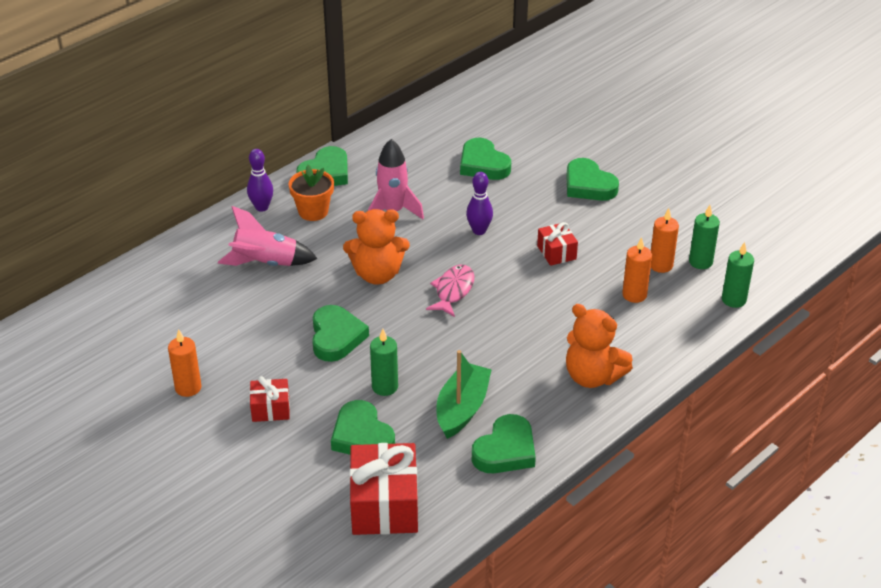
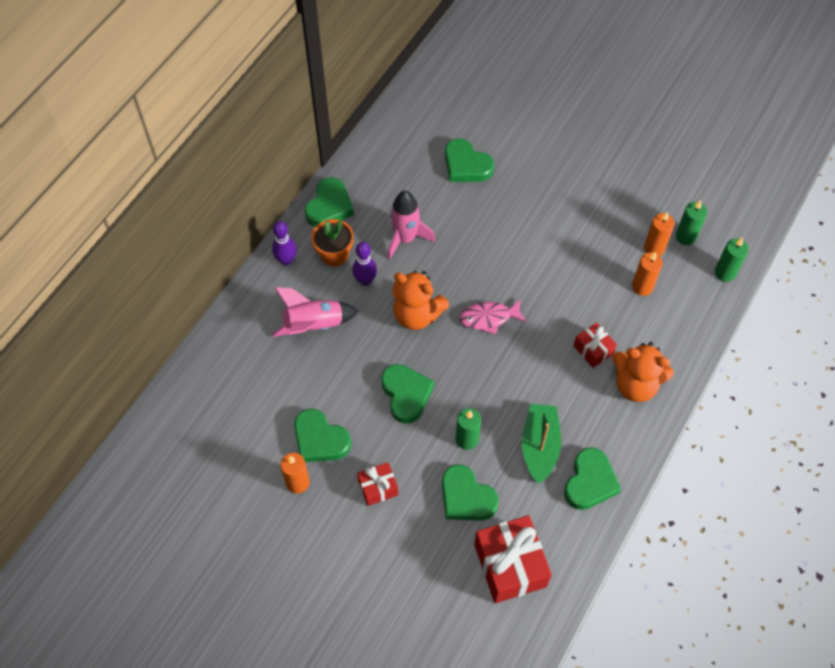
camera: 15 degrees left, 20 degrees up
(377, 274) = (417, 315): orange teddy bear -> orange teddy bear turned 45 degrees clockwise
(453, 291) = (489, 318): pink fish -> pink fish turned 105 degrees counterclockwise
(479, 231) = (488, 244): purple bowling pin -> purple bowling pin (365, 280)
(556, 252) = (562, 254): red gift -> red gift (593, 350)
(588, 185) = (565, 170): green heart -> green heart (320, 439)

